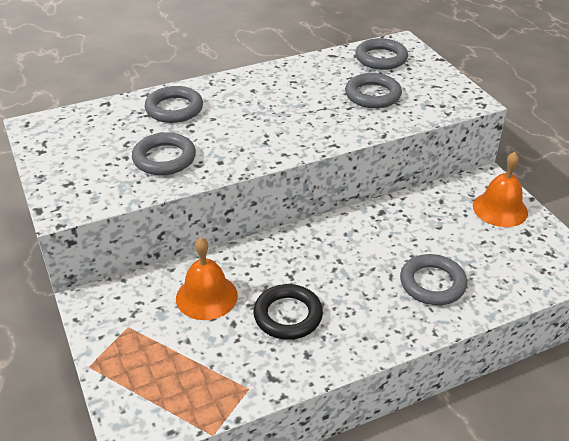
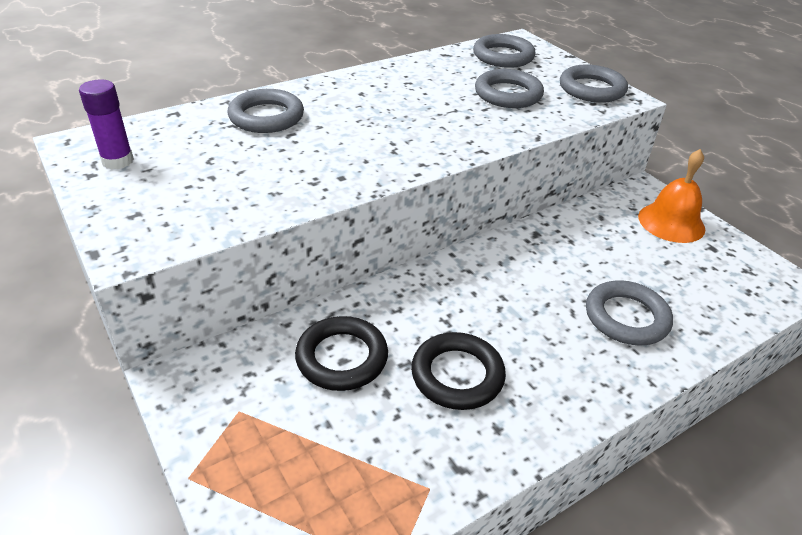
camera: 10 degrees left, 0 degrees up
(61, 141) = (117, 161): none -> purple glue stick
(164, 158) = (265, 176): grey ring -> grey ring (591, 89)
(206, 296) = (342, 358): orange bell -> black ring

